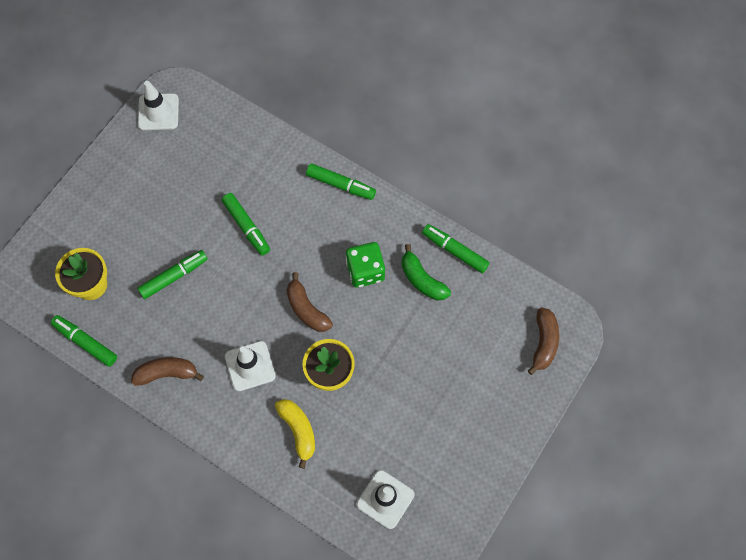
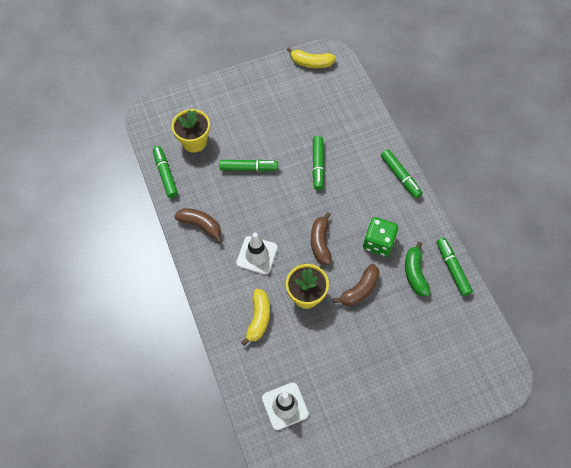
camera: 35 degrees right, 5 degrees down
(158, 112) = (311, 63): white traffic cone -> yellow banana
(544, 342) = (476, 374): brown banana -> brown banana (360, 289)

